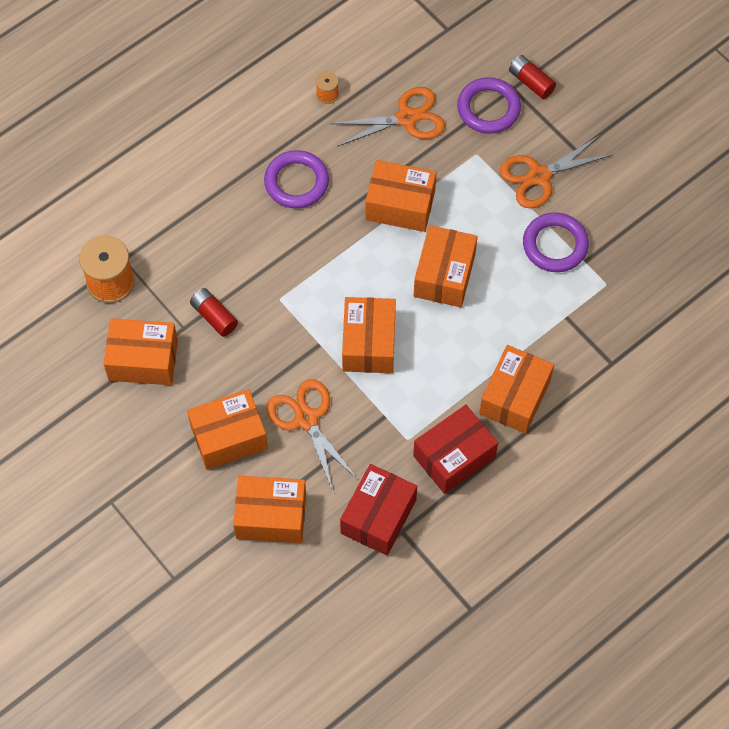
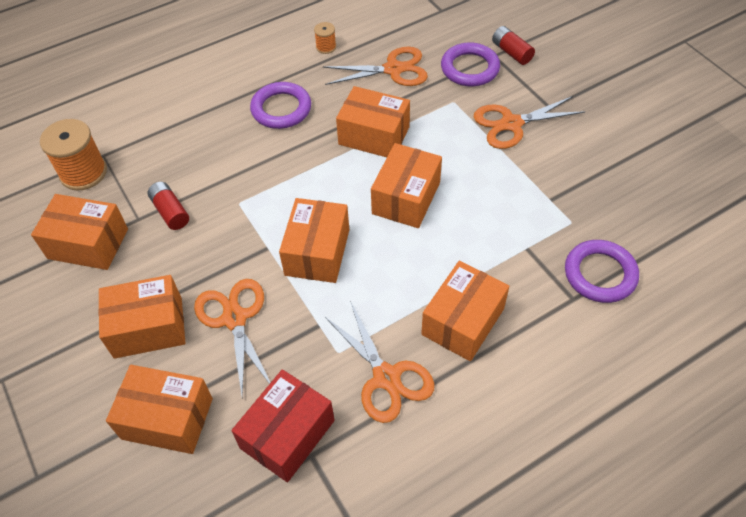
camera: 10 degrees right, 10 degrees down
(454, 457) = (386, 377): red box -> orange scissors
(555, 245) = (521, 182): purple ring -> purple ring (600, 274)

